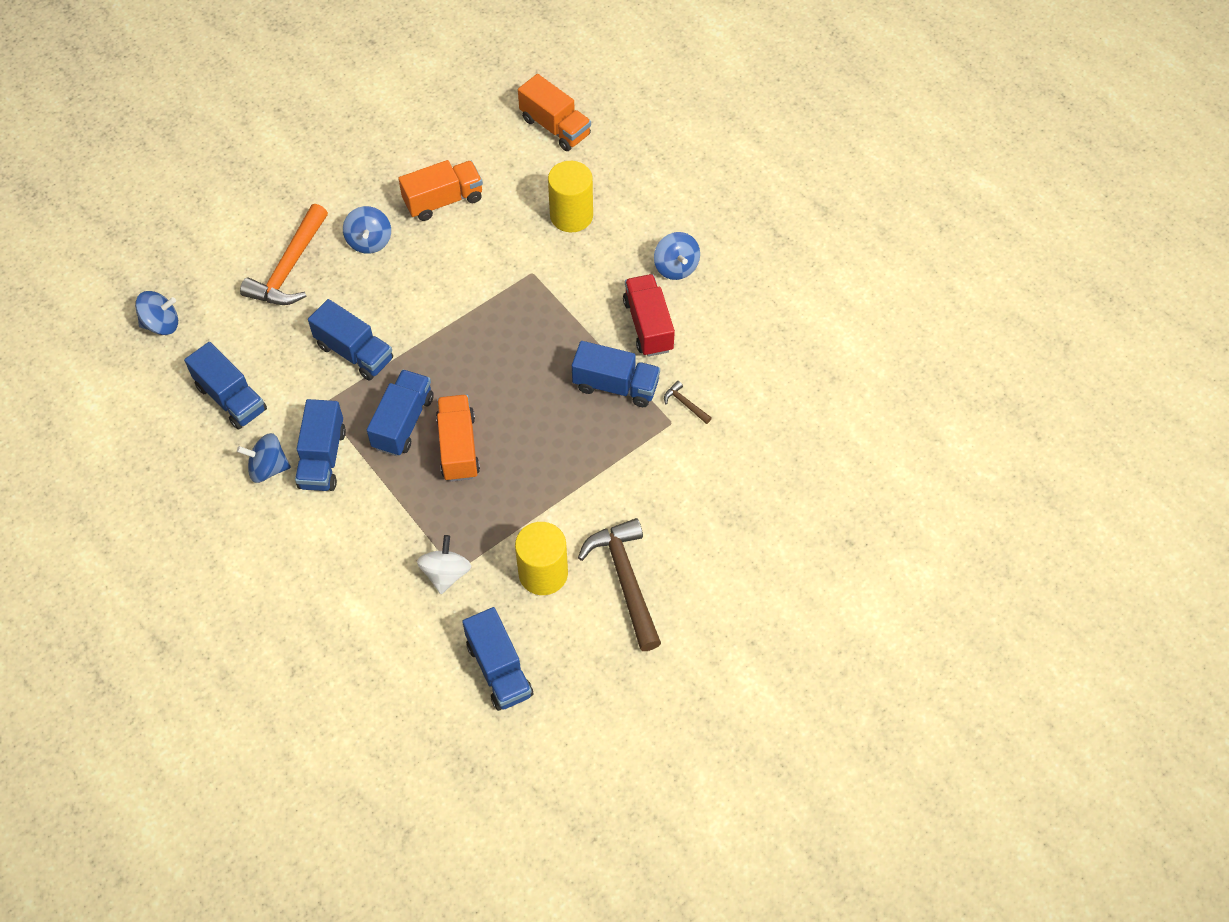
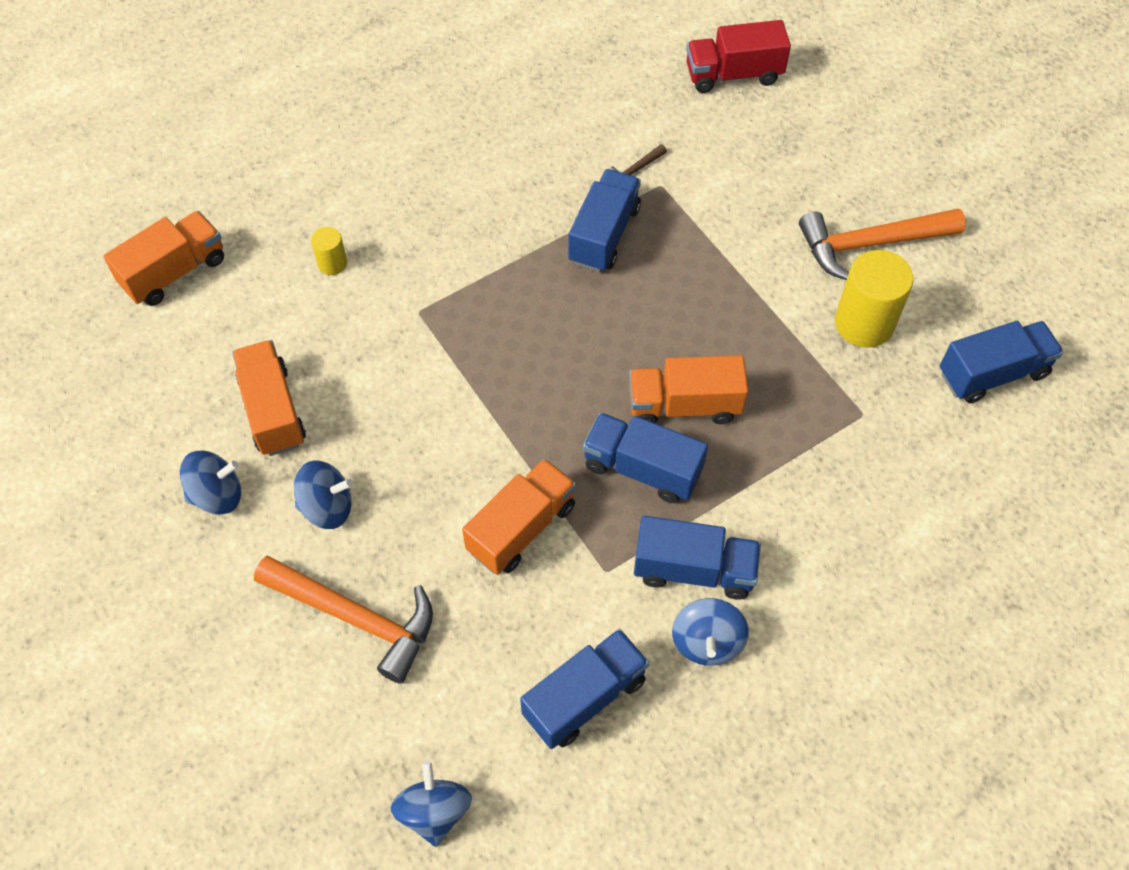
camera: 85 degrees left, 0 degrees up
(354, 352) = (521, 528): blue truck -> orange truck
(446, 573) = (867, 425): white spinning top -> none
(571, 215) = (332, 263): yellow cylinder -> yellow cylinder, size x0.51
(625, 580) = (870, 244): brown hammer -> orange hammer
(648, 325) = (519, 196): red truck -> red truck (733, 75)
(676, 267) = (435, 162): blue spinning top -> blue spinning top (217, 495)

